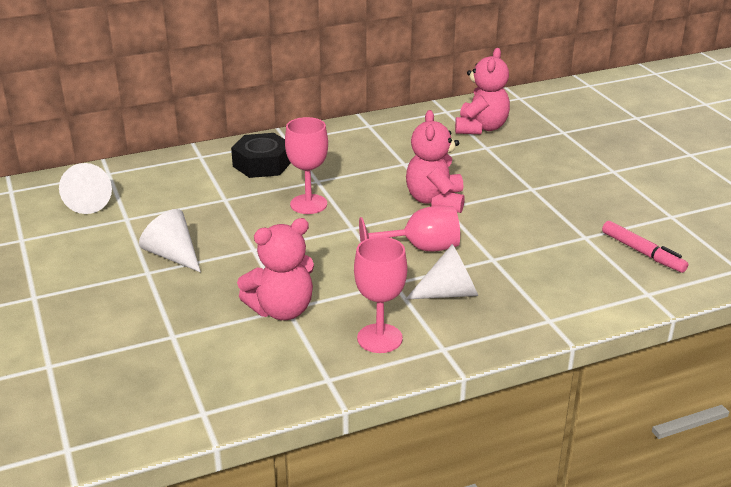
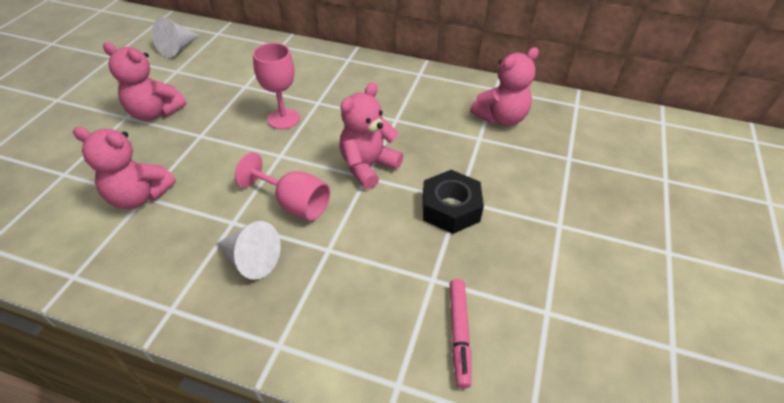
camera: 40 degrees right, 15 degrees up
(173, 255) = (155, 112): white cone -> pink teddy bear
(262, 164) = (305, 70): black nut -> black nut (450, 208)
(379, 338) = (150, 266): pink goblet -> none

